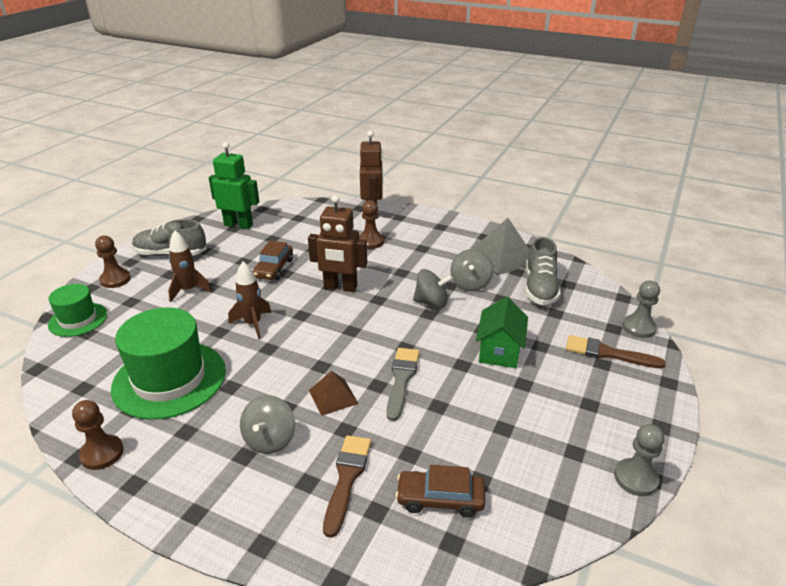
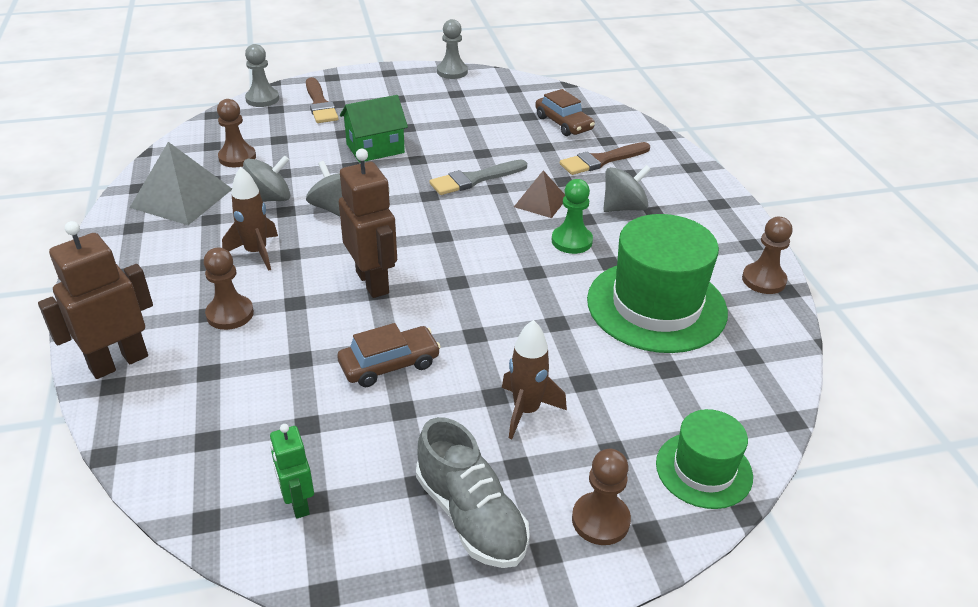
camera: 130 degrees left, 5 degrees up
(238, 225) = (298, 503): green robot -> green robot, size x0.58
(253, 324) = (515, 306): brown rocket -> brown rocket (256, 253)
(272, 383) = (571, 241): none -> green pawn
(540, 288) = (237, 157): grey shoe -> brown pawn

